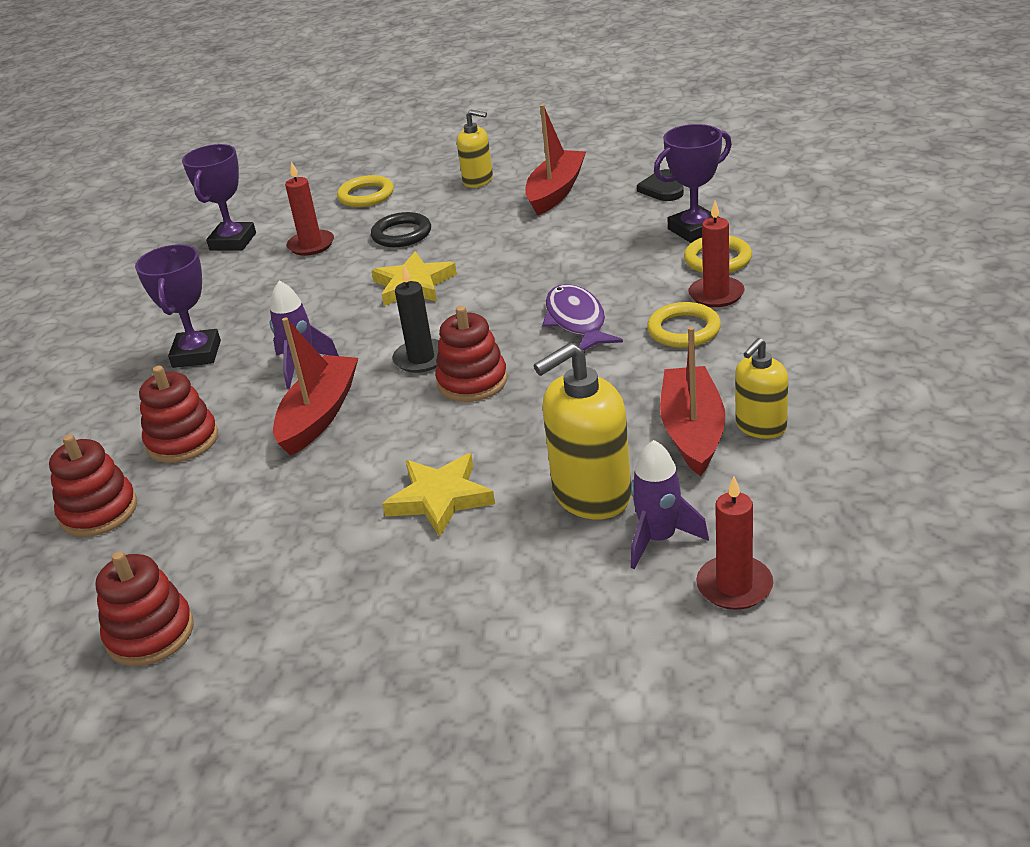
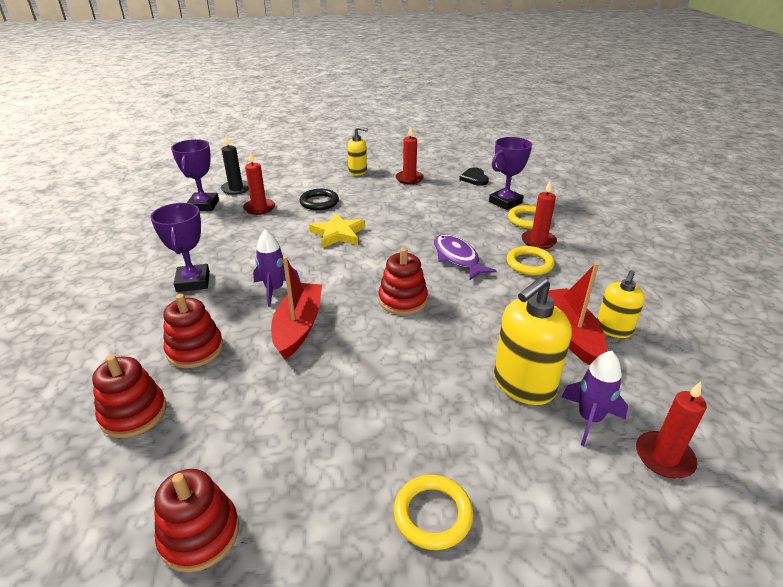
camera: 15 degrees left, 0 degrees up
(366, 195) = (288, 178): yellow ring -> yellow ring (432, 514)
(421, 358) = (360, 284): black candle -> black candle (236, 189)
(440, 498) = (412, 391): yellow star -> none
(556, 191) = (409, 179): red boat -> red candle

